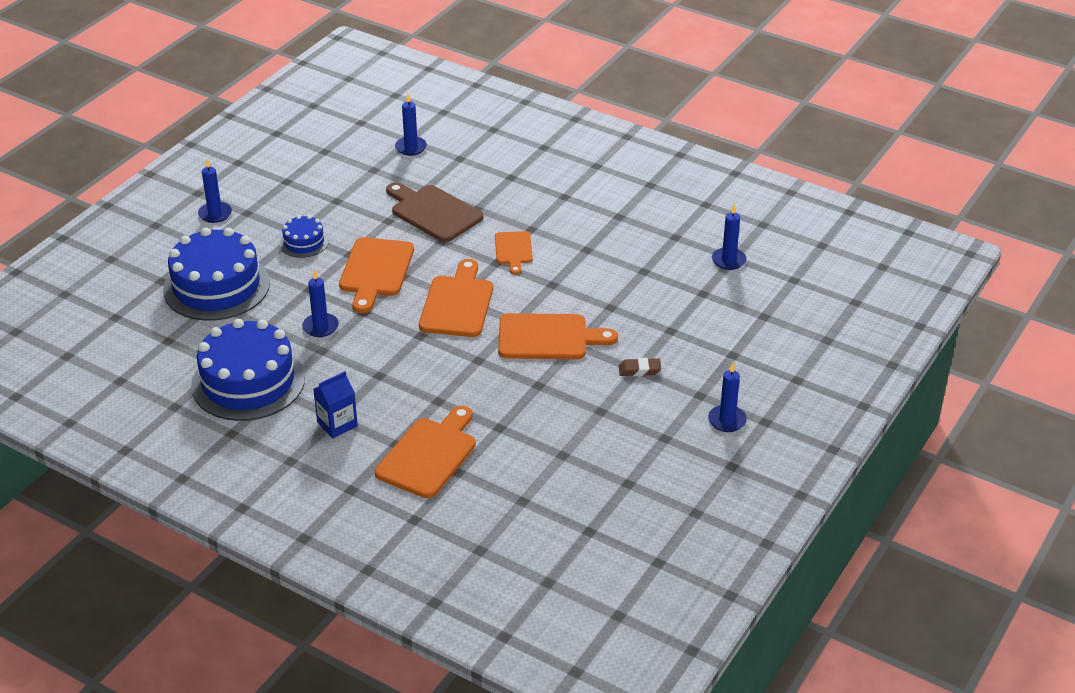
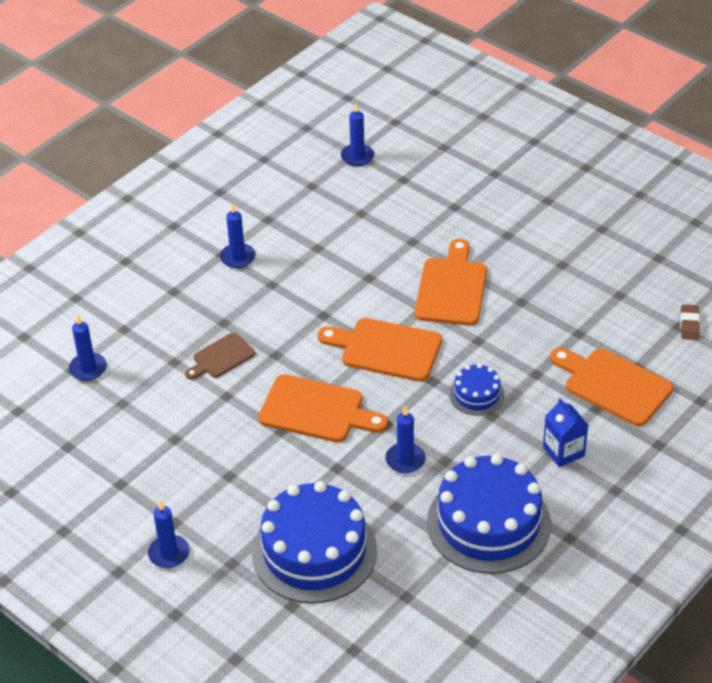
camera: 80 degrees left, 5 degrees up
(304, 242) = (248, 470): blue cake -> blue cake (476, 394)
(433, 212) = (221, 357): brown cutting board -> brown cutting board, size x0.60
(513, 250) = (306, 300): orange cutting board -> none
(639, 370) = (508, 233): brown eraser -> brown eraser (689, 325)
(727, 420) = (582, 189): blue candle -> blue candle (237, 257)

